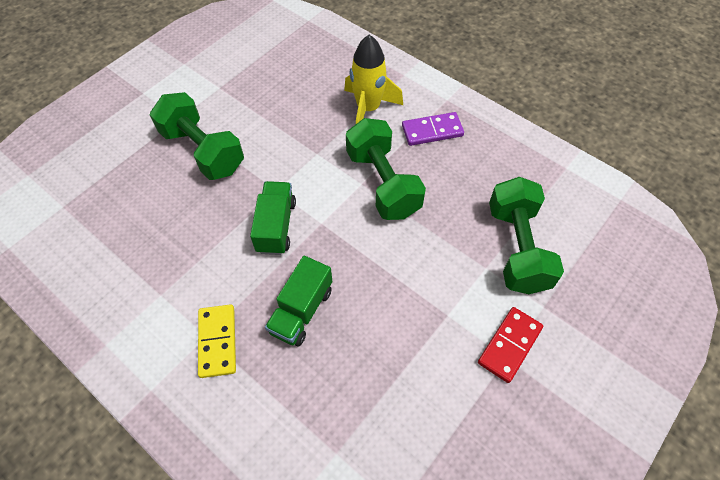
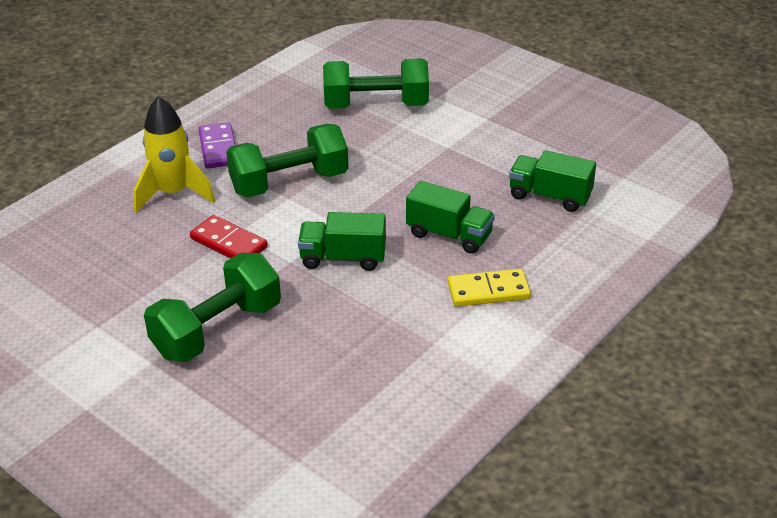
camera: 90 degrees left, 20 degrees down
(361, 414) = (550, 196): none -> green truck
(510, 345) = (476, 116): red domino -> red domino (229, 243)

